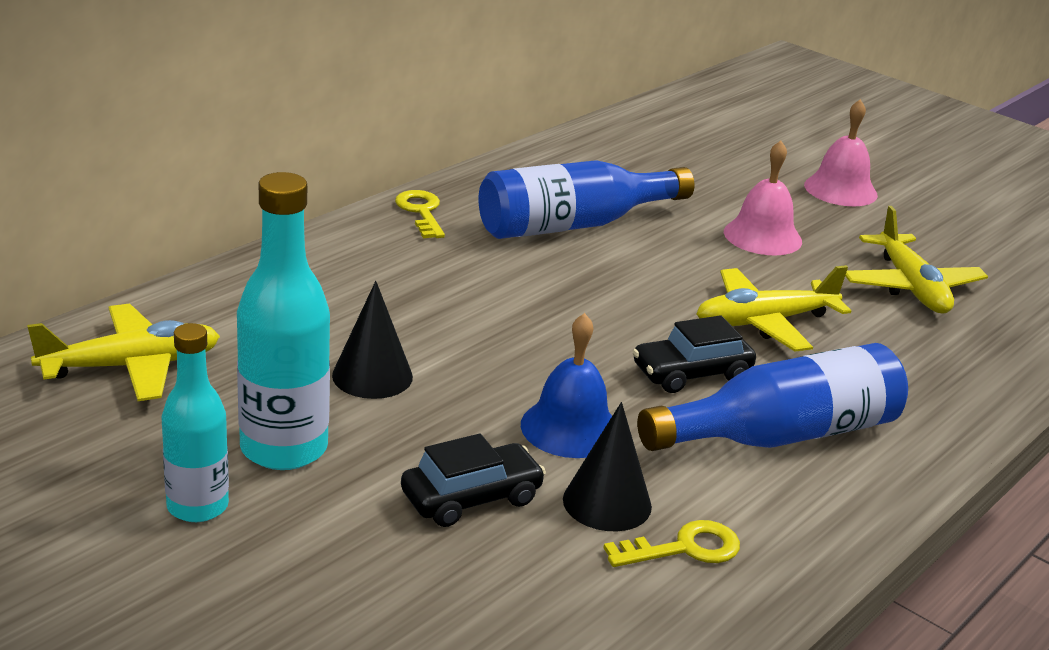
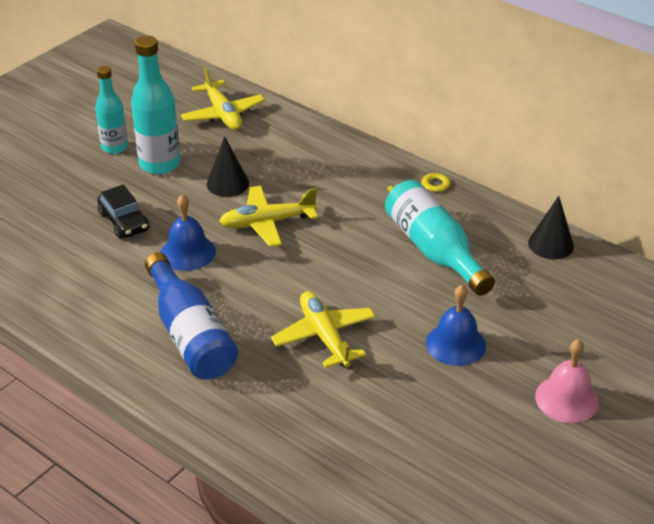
camera: 90 degrees right, 10 degrees up
(573, 225) = (434, 250): blue bottle -> turquoise bottle
(607, 502) = (122, 265): black cone -> black cone (550, 244)
(684, 548) = (84, 291): yellow key -> none
(691, 373) = (252, 300): black car -> none
(762, 236) = (455, 344): pink bell -> blue bell
(911, 287) = (401, 422): yellow plane -> yellow plane (267, 223)

